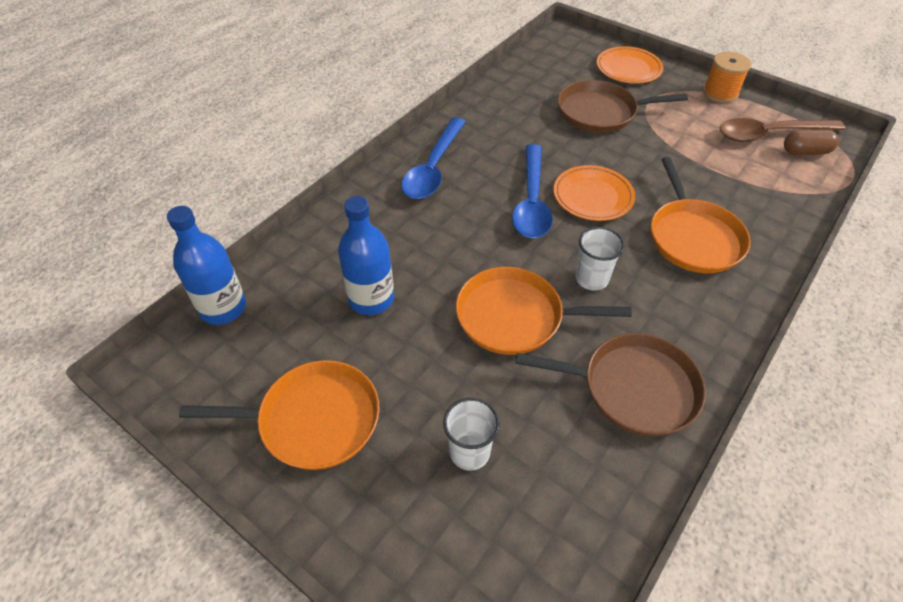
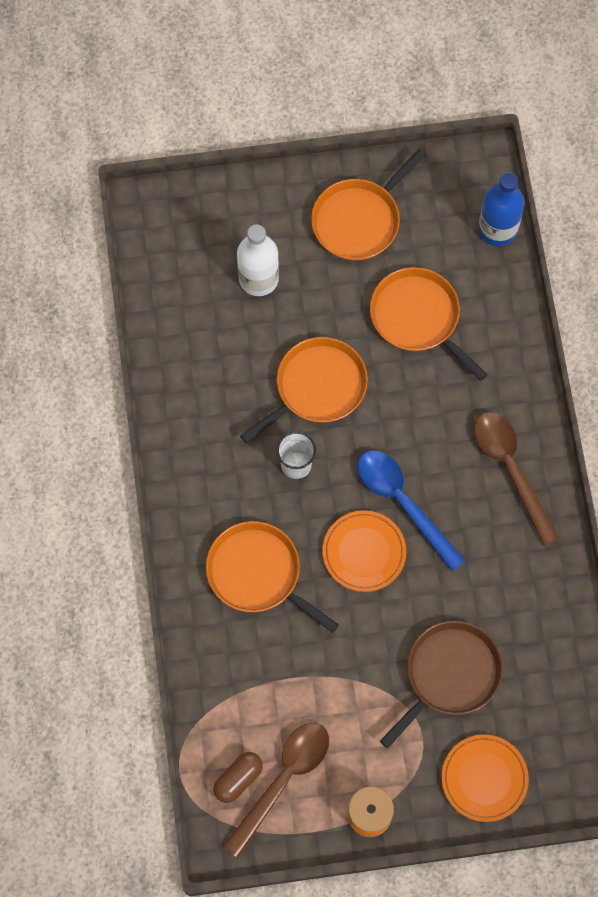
camera: 135 degrees right, 20 degrees up
(371, 299) = (418, 318): blue bottle -> orange pan
(433, 168) = (511, 470): blue spoon -> brown spoon
(469, 452) = (258, 279): white cup -> white bottle
(633, 388) = (203, 399): brown pan -> none

